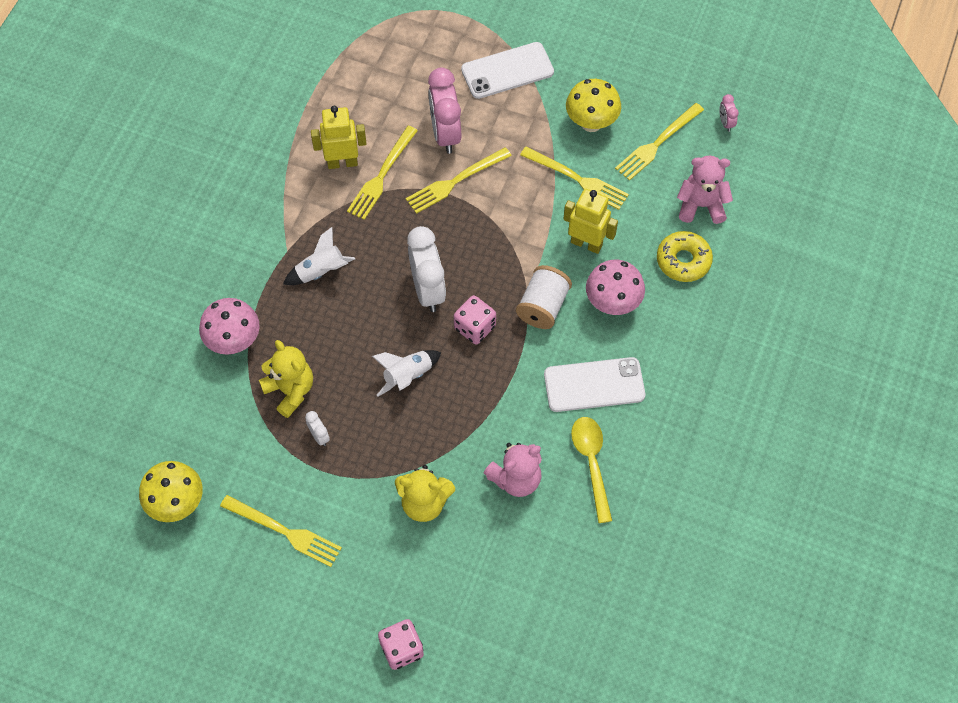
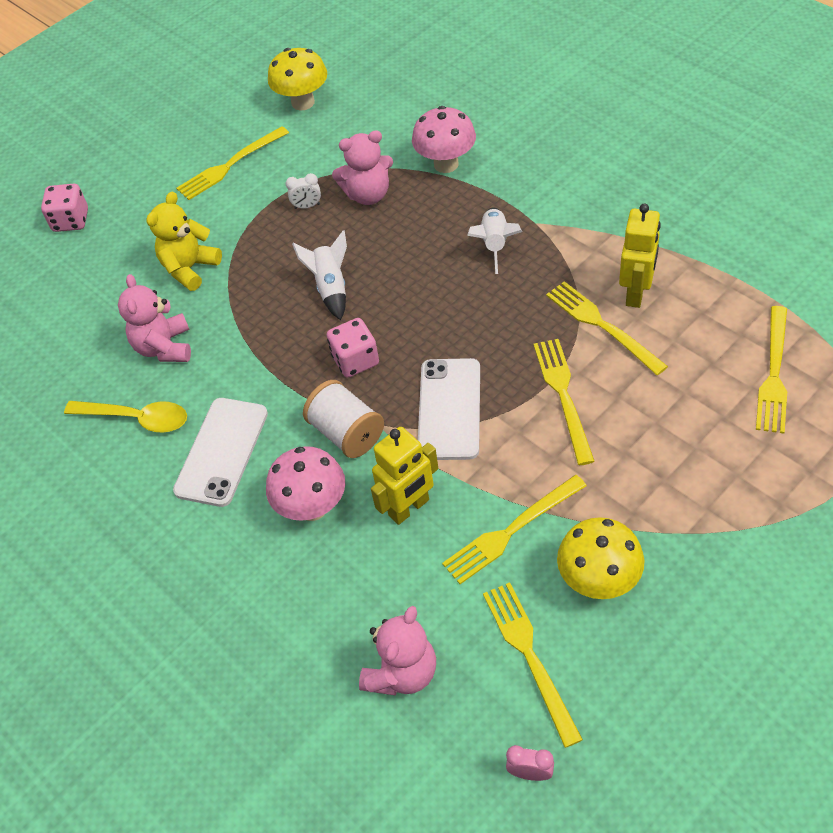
camera: 120 degrees right, 10 degrees down
(290, 390) = (368, 195): yellow teddy bear -> pink teddy bear
(390, 67) = (773, 374): none -> yellow fork
(428, 290) = (425, 330): white clock -> none
(445, 134) = (642, 405): pink clock -> none
(507, 71) = (726, 505): white phone -> white phone (449, 409)
(683, 261) = (329, 613): yellow donut -> none

